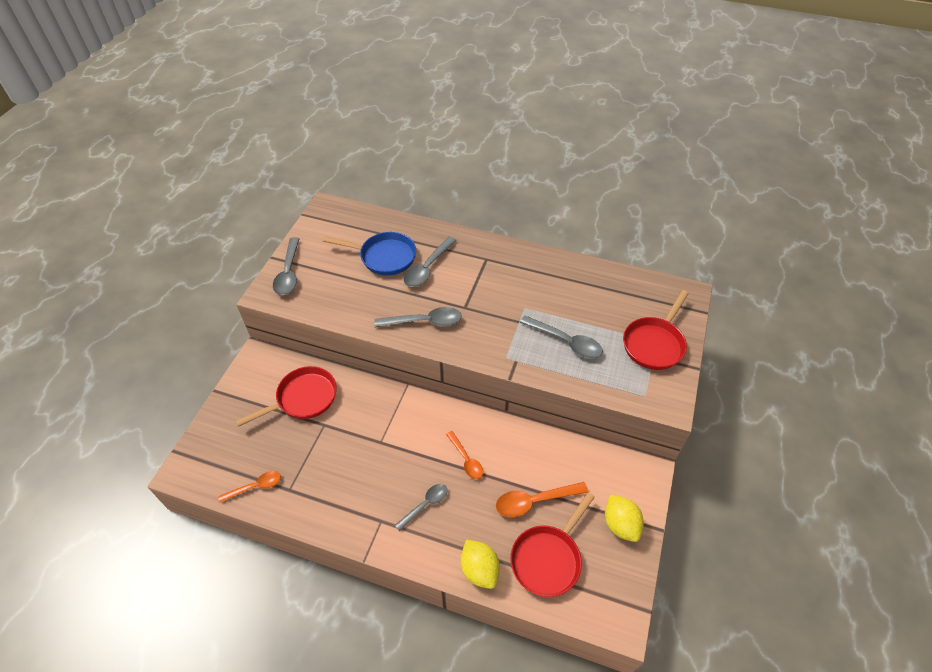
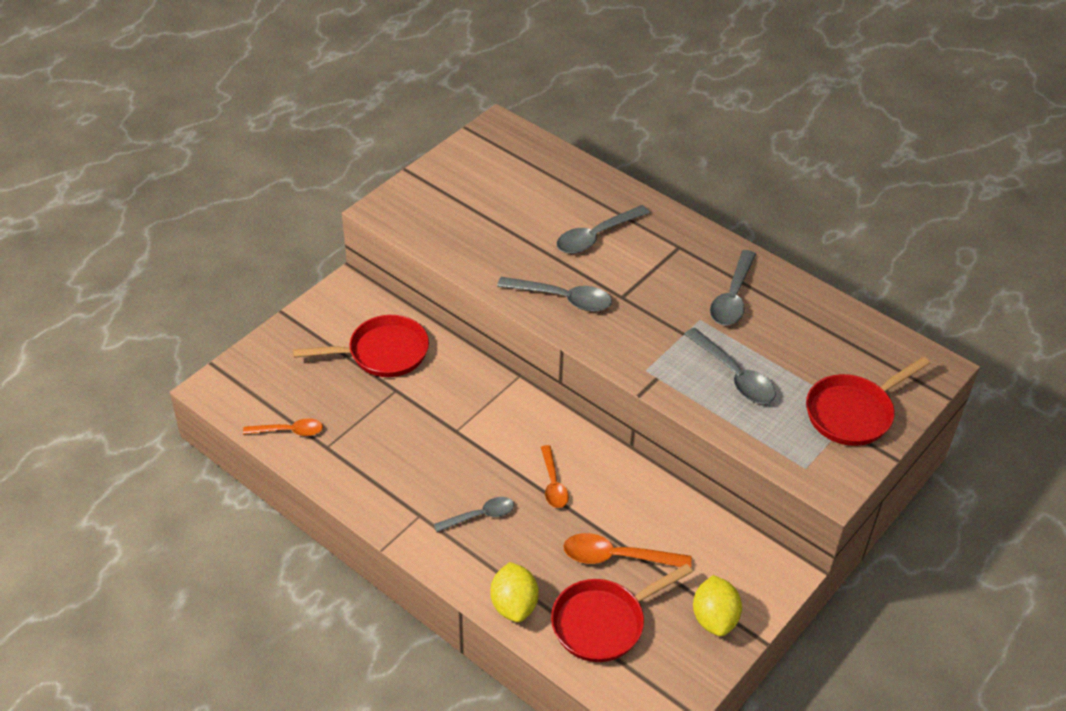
camera: 20 degrees right, 5 degrees down
(289, 273) = (419, 193): grey spoon -> grey spoon (732, 297)
(384, 257) = (546, 207): blue pan -> none

